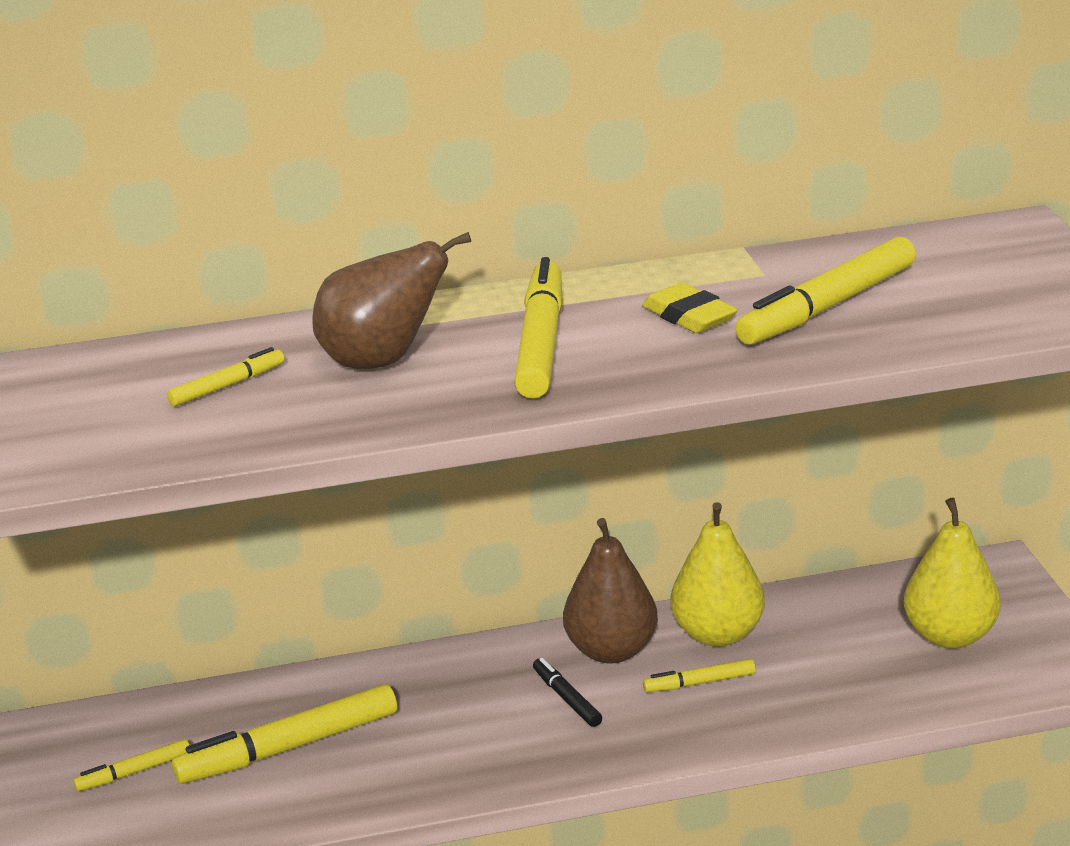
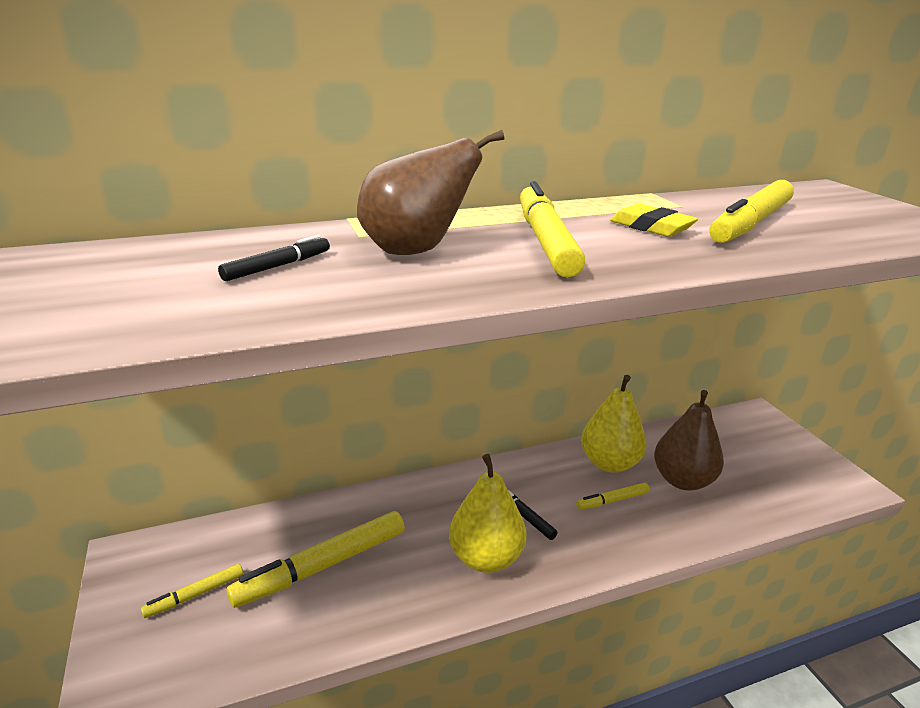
camera: 10 degrees left, 0 degrees up
(227, 386) = (277, 266): yellow marker -> black marker
(611, 651) = (543, 477): brown pear -> brown pear (682, 480)
(950, 636) = (758, 462): yellow pear -> yellow pear (486, 558)

